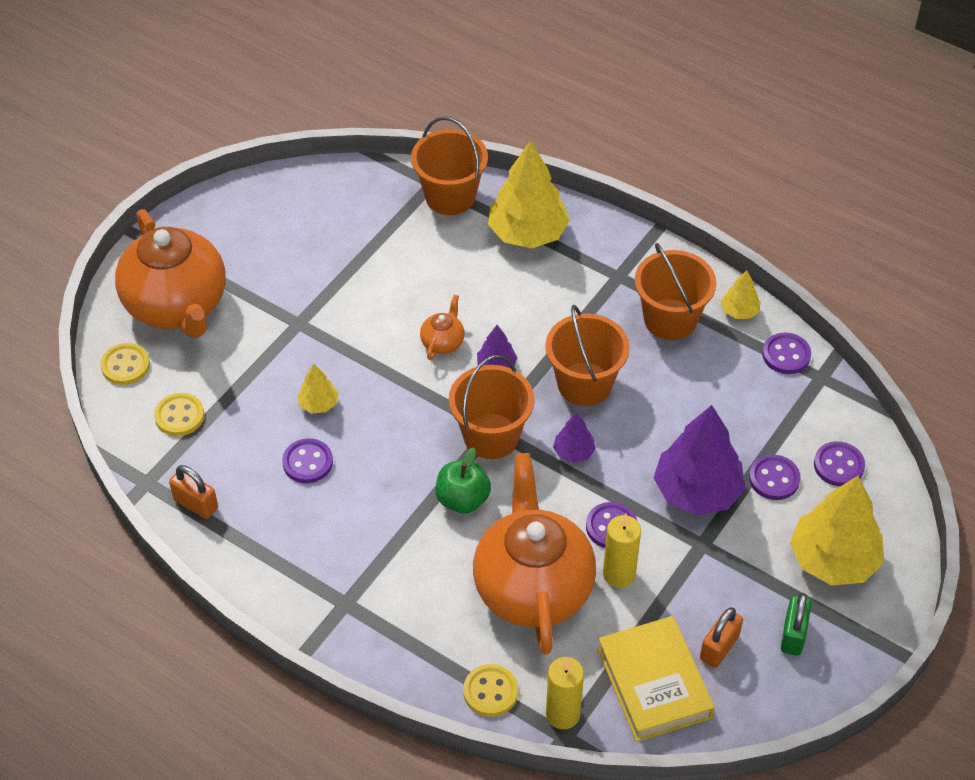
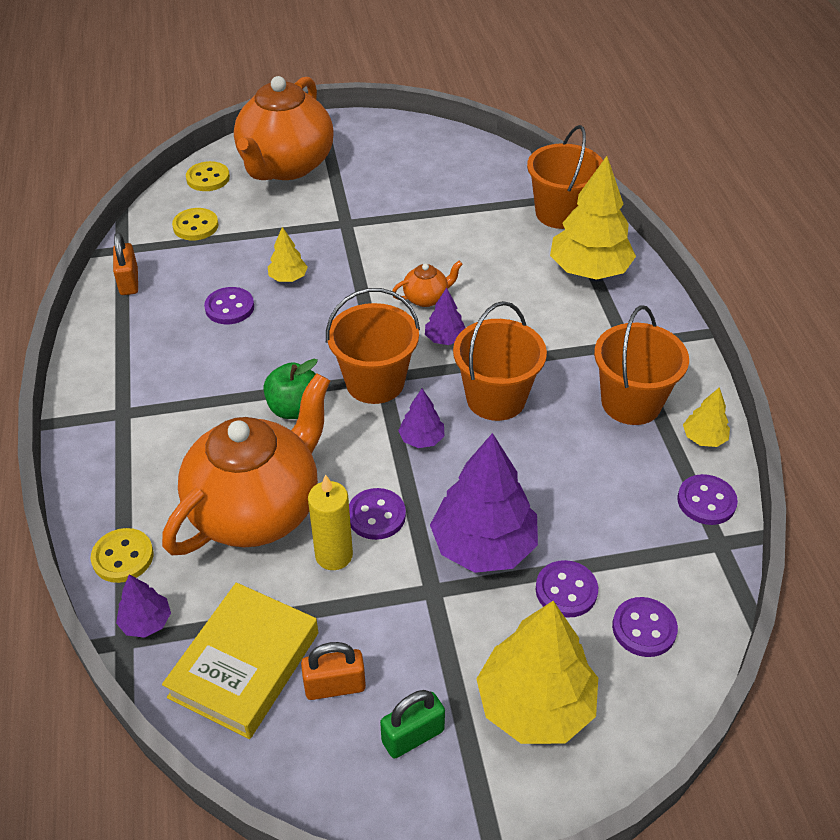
camera: 45 degrees right, 5 degrees down
(563, 714) = (146, 622): yellow candle -> purple tree

